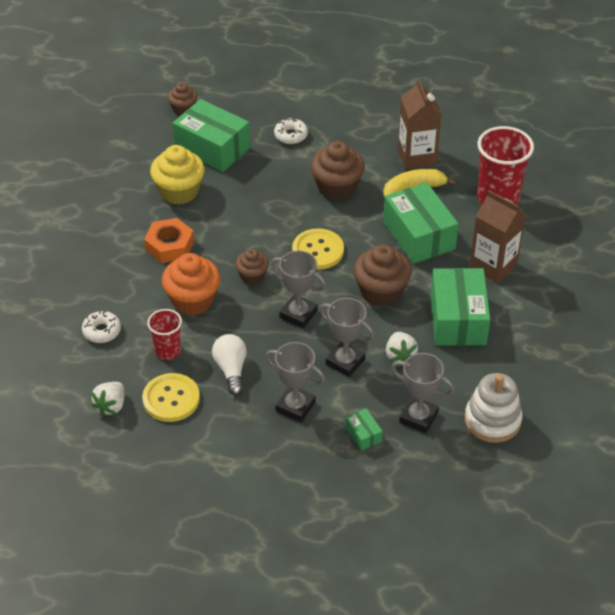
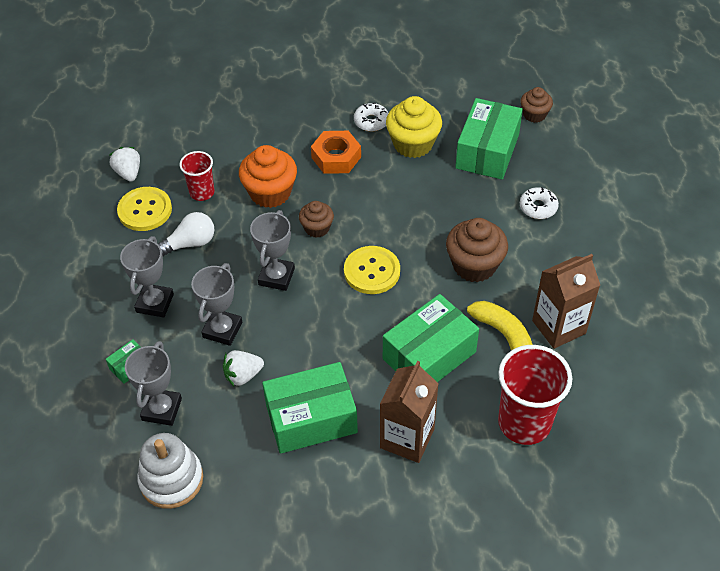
camera: 75 degrees right, 5 degrees up
(102, 331) = (213, 142): white donut -> white donut (371, 121)
(111, 406) = (128, 173): white strawberry -> white strawberry turned 60 degrees clockwise
(381, 292) = (330, 339): brown cupcake -> none

